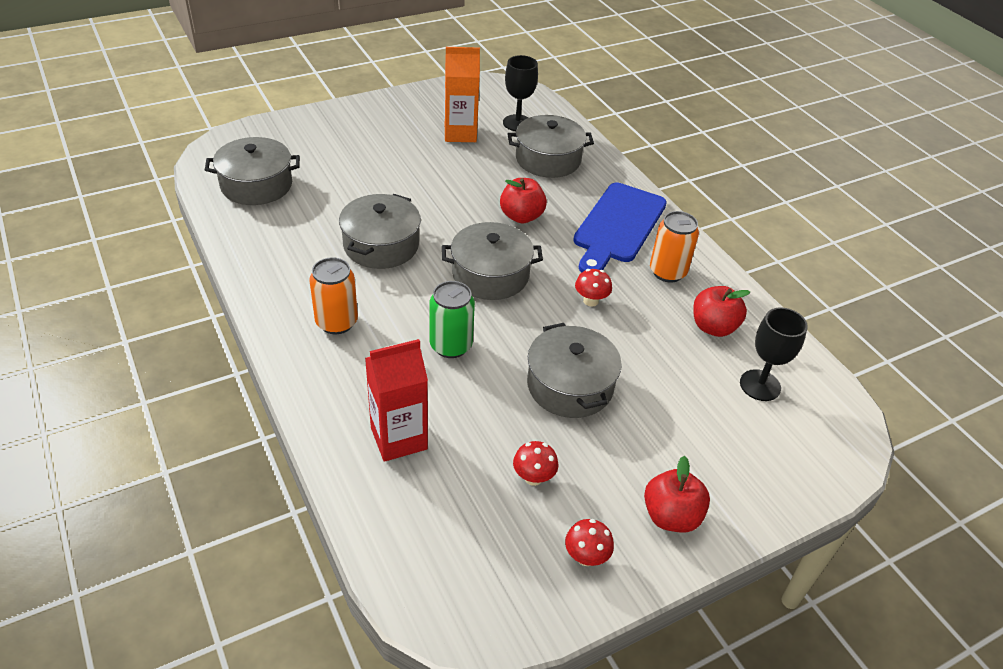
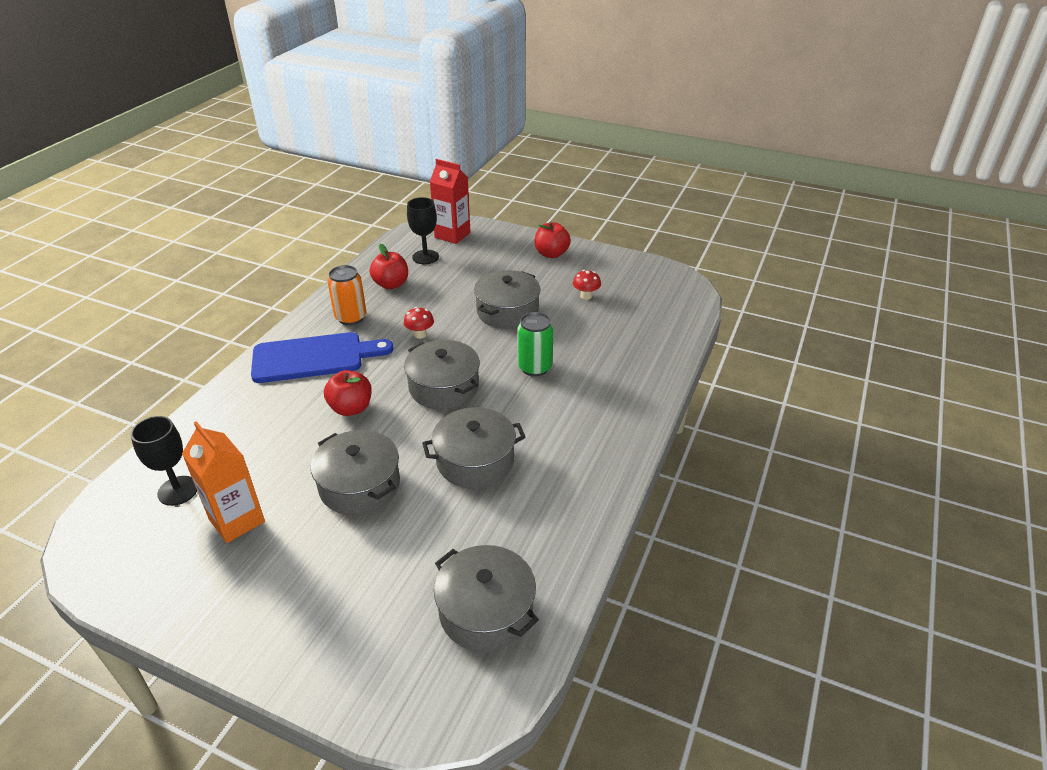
camera: 125 degrees left, 5 degrees down
(336, 322) = (581, 428): orange can -> none
(399, 438) = (627, 347): red carton -> red carton (452, 235)
(548, 159) = (239, 436): grey pot -> grey pot (360, 485)
(586, 557) = (606, 266): red mushroom -> none

